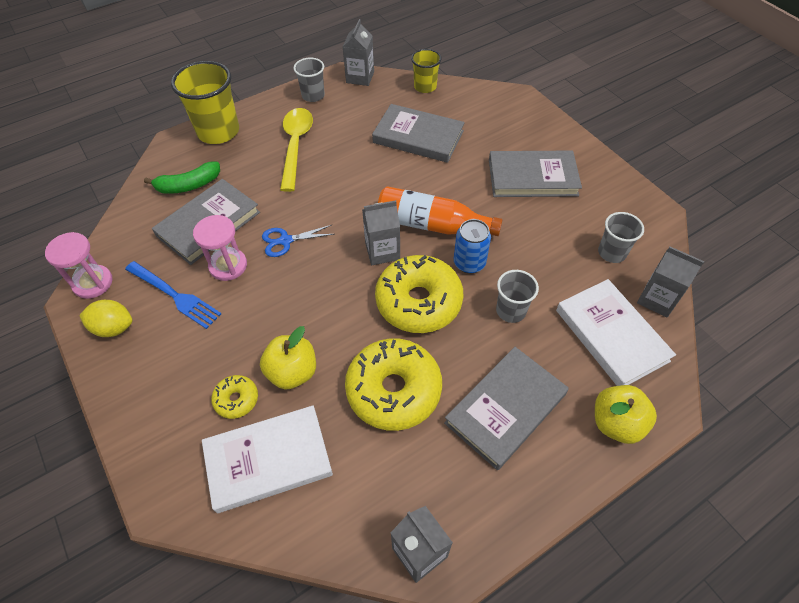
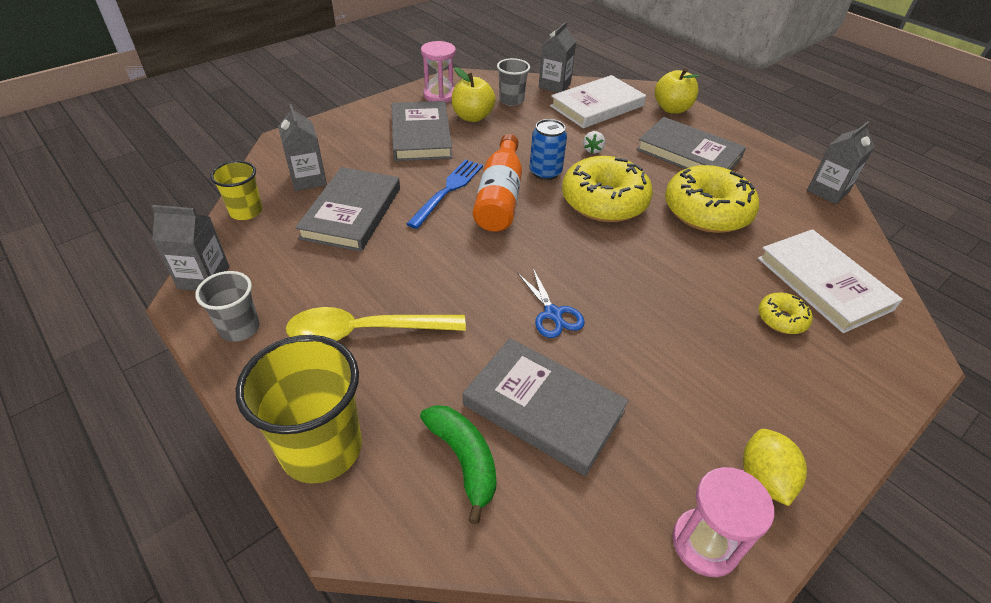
camera: 100 degrees left, 10 degrees down
(174, 295) = (681, 416): blue fork -> blue fork (447, 190)
(228, 266) = (611, 366): pink hourglass -> pink hourglass (440, 95)
(292, 372) = (726, 280): yellow apple -> yellow apple (472, 117)
(382, 251) = (546, 230): grey carton -> grey carton (308, 179)
(511, 311) = (593, 150): grey cup -> white strawberry

